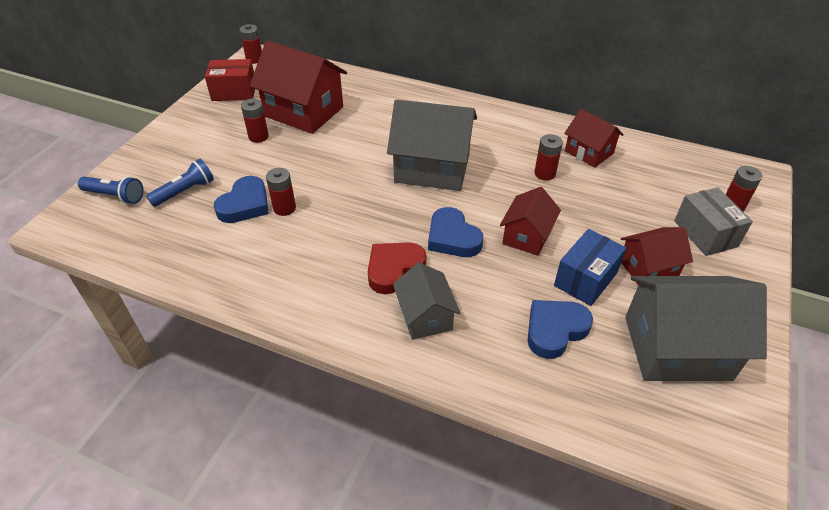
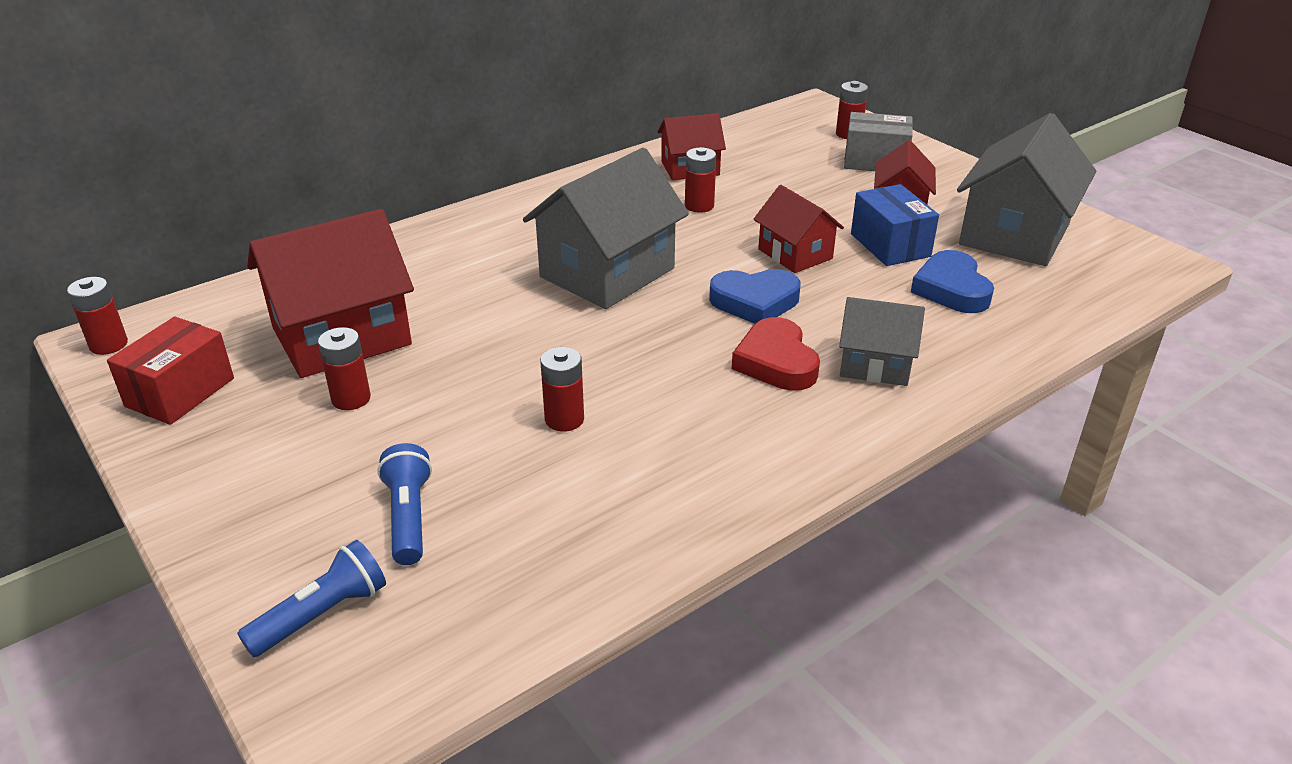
camera: 60 degrees left, 10 degrees down
(245, 204) = (515, 457): blue heart -> none

